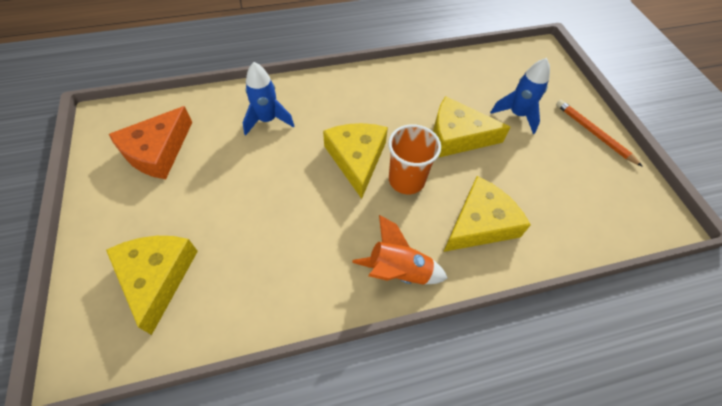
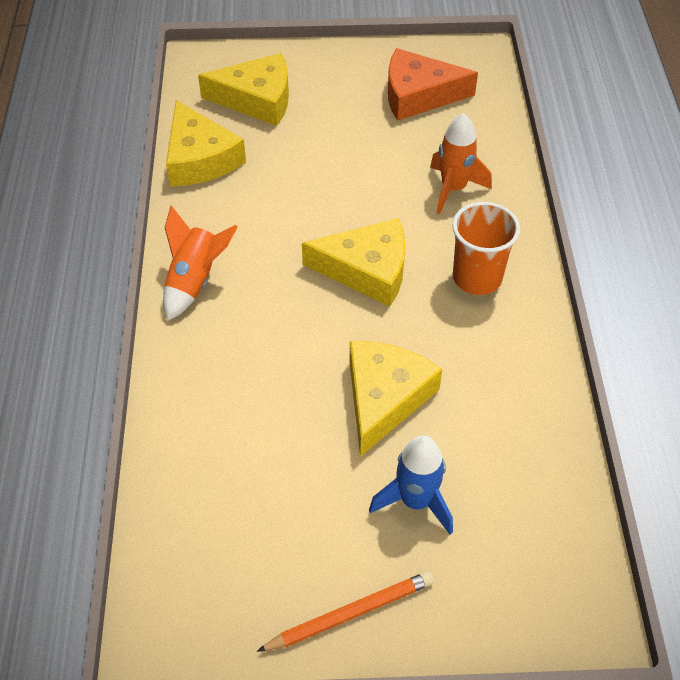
camera: 105 degrees right, 5 degrees down
(157, 151) = (418, 95): orange cheese -> orange cheese turned 45 degrees counterclockwise
(267, 120) = (453, 189): blue rocket -> orange rocket
(406, 180) = (319, 316): orange cup -> orange cup (477, 277)
(480, 223) = (229, 380): yellow cheese -> yellow cheese (199, 158)

